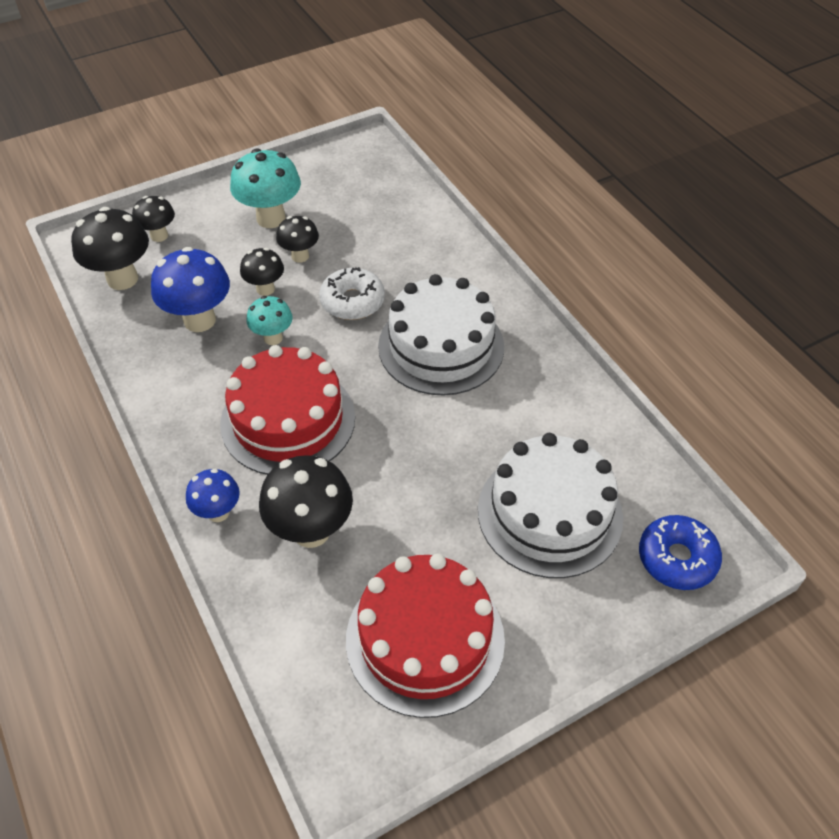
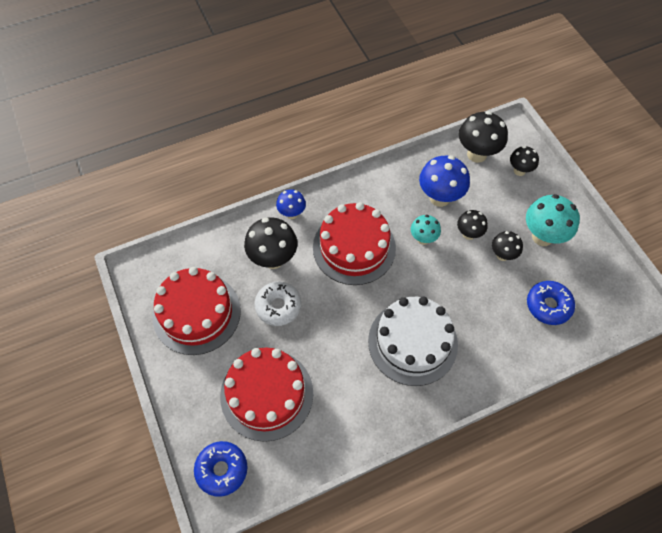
camera: 95 degrees right, 10 degrees up
(352, 301) = (457, 287): white donut -> white donut (278, 306)
(373, 217) = (548, 305): none -> blue donut
(549, 513) = (267, 394): white cake -> red cake

